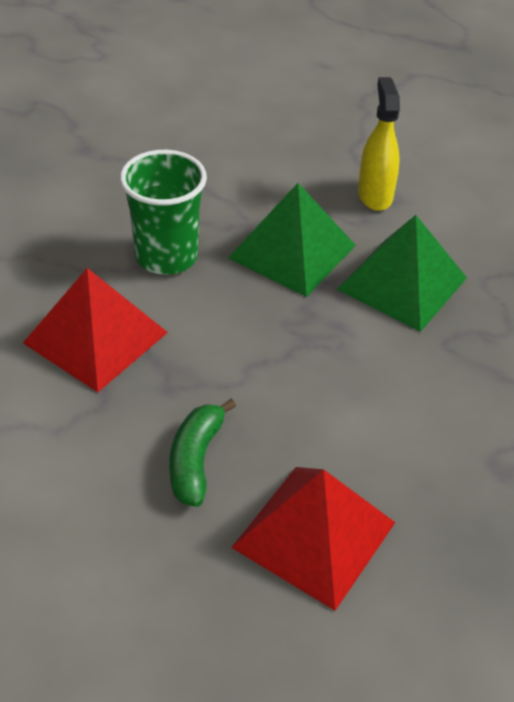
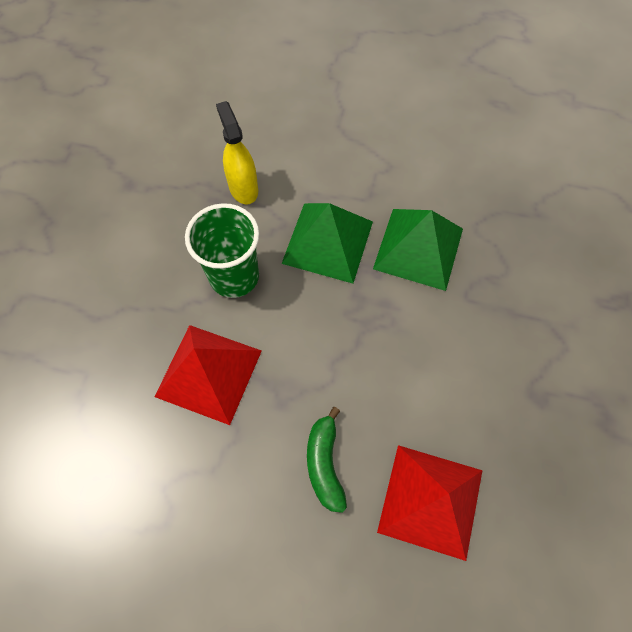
camera: 15 degrees left, 20 degrees up
(375, 195) = (371, 167): yellow spray bottle -> yellow spray bottle (243, 188)

